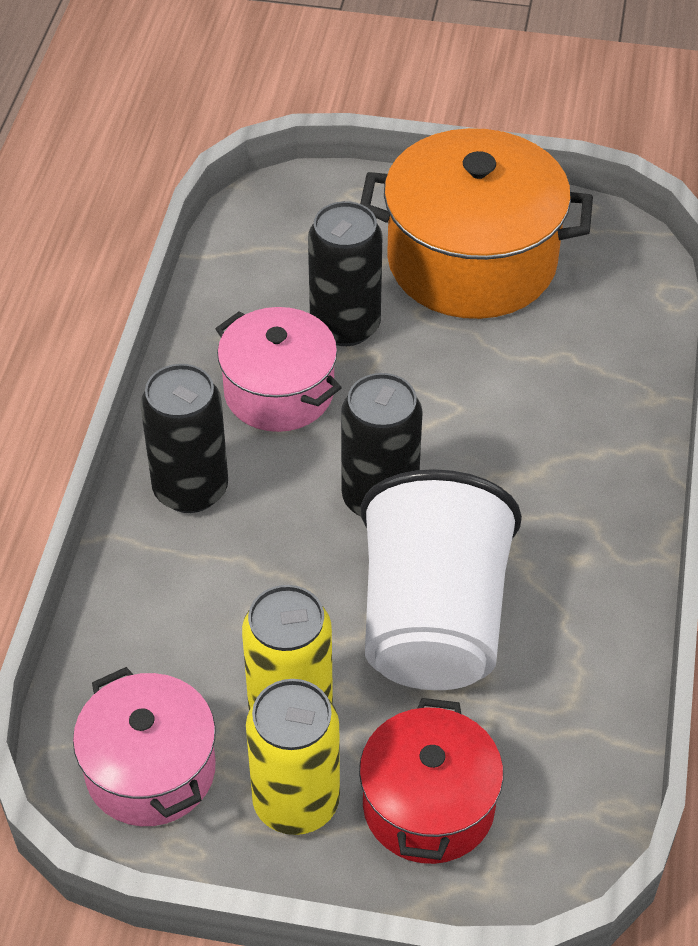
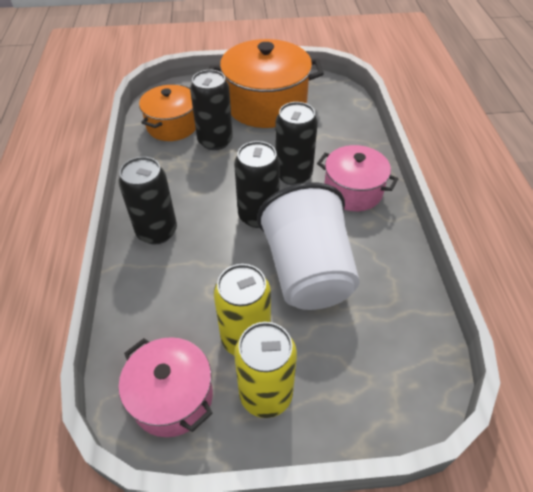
camera: 15 degrees left, 0 degrees up
(271, 274) = (172, 125): none -> orange pot
(279, 392) = (191, 176): pink pot -> pink pot (353, 191)
(428, 806) = (342, 376): red pot -> none
(473, 430) = (293, 175): none -> black can

